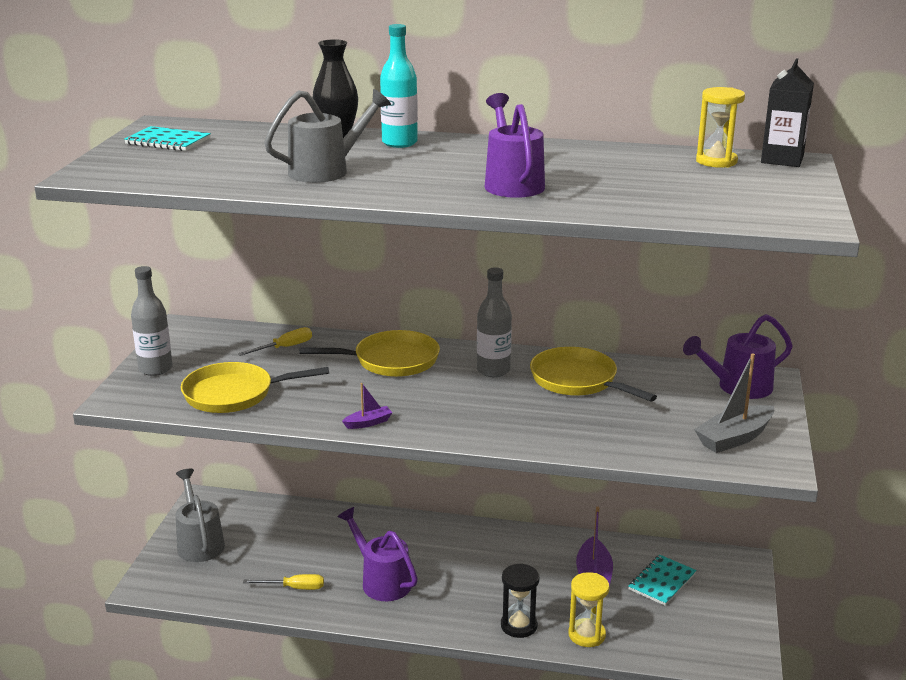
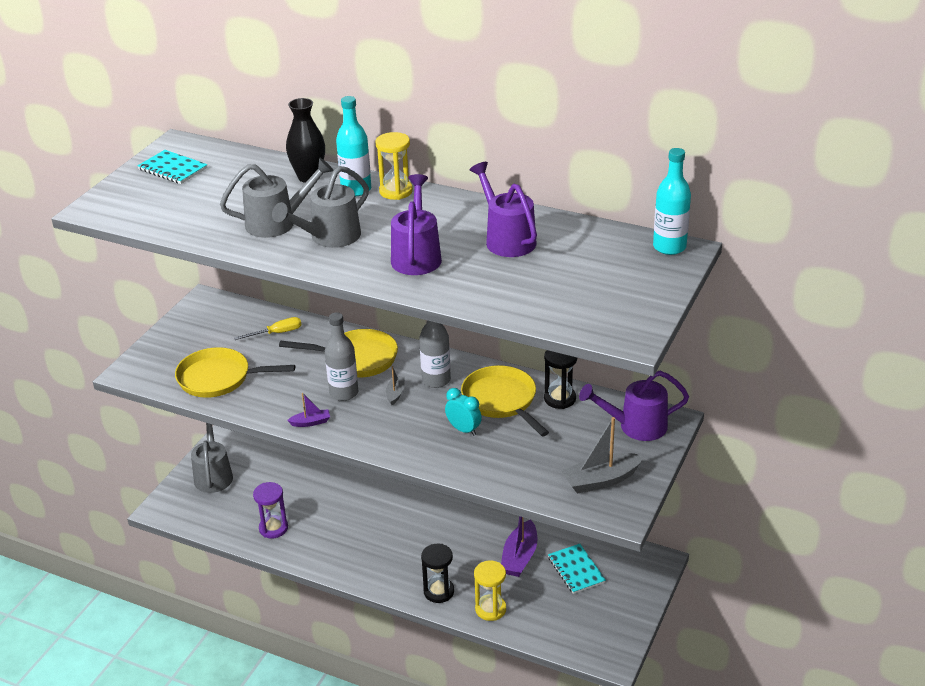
camera: 15 degrees right, 10 degrees up
(155, 369) = (168, 343): grey bottle -> grey bottle (344, 393)
(294, 588) = (273, 528): yellow screwdriver -> purple hourglass
(381, 581) = (344, 532): purple watering can -> purple watering can (506, 239)
(397, 177) = (329, 237): none -> grey watering can
(453, 387) = (395, 393): none -> grey boat
(551, 410) = (463, 430): none -> turquoise clock
(640, 372) = (560, 399): none -> black hourglass
(662, 582) = (576, 570): turquoise notebook -> turquoise notebook turned 75 degrees counterclockwise
(716, 161) = (609, 243): yellow hourglass -> yellow hourglass (396, 191)
(782, 159) = (669, 247): black carton -> turquoise bottle

